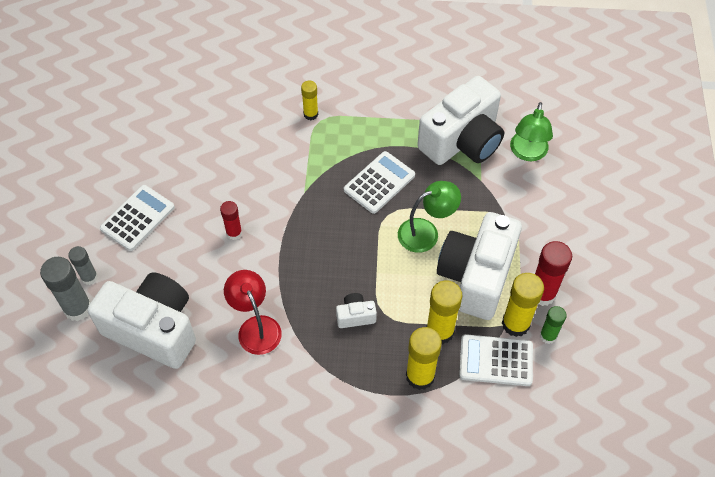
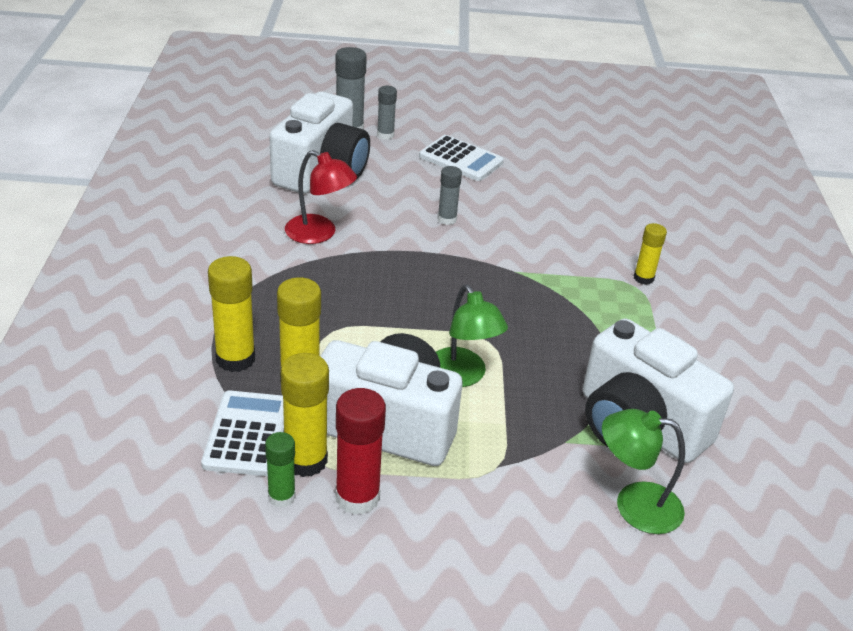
camera: 85 degrees right, 20 degrees down
(234, 233) = (447, 219): red glue stick -> grey glue stick
(256, 327) = (319, 234): red lamp -> red lamp turned 60 degrees clockwise
(355, 316) = (329, 307): white camera -> none
(379, 183) = (541, 335): white calculator -> none

